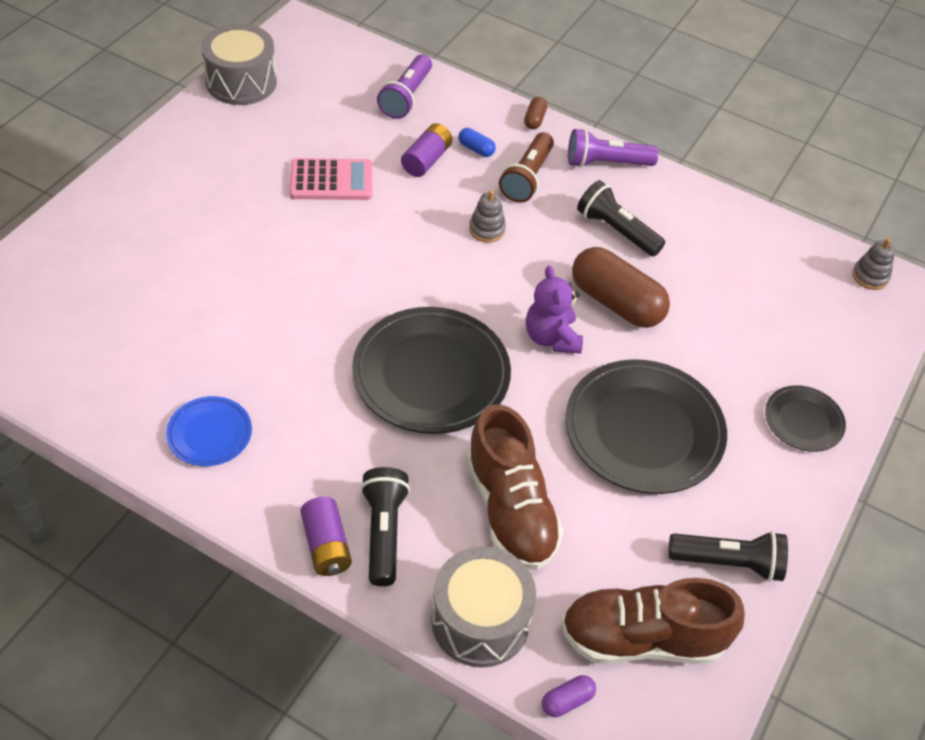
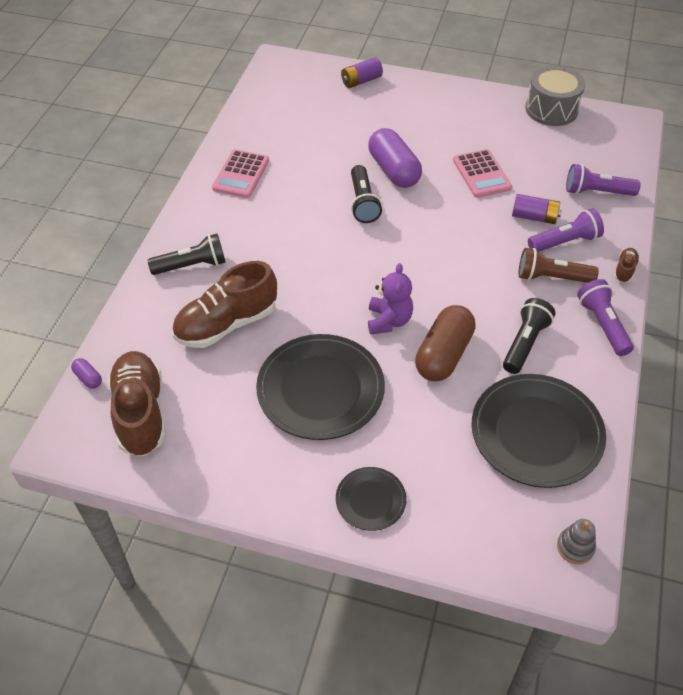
camera: 80 degrees right, 0 degrees up
(209, 434) = (241, 174): blue plate -> pink calculator
(284, 260) = (394, 170): none -> purple capsule
(326, 545) = (176, 242): purple battery -> purple battery (361, 81)
(431, 375) = (326, 262): black plate -> black plate (536, 433)
(476, 149) = (565, 242): blue capsule -> purple flashlight
(480, 620) = (138, 324): grey drum -> none
(487, 229) = (480, 264): grey stacking toy -> none
(534, 120) = (624, 270): brown capsule -> brown shoe
(551, 337) = (389, 321): purple teddy bear -> purple teddy bear turned 120 degrees clockwise
(728, 562) = (215, 458): black flashlight -> black flashlight (363, 202)

